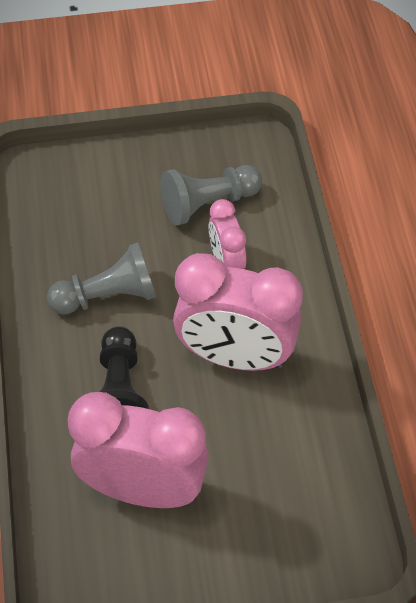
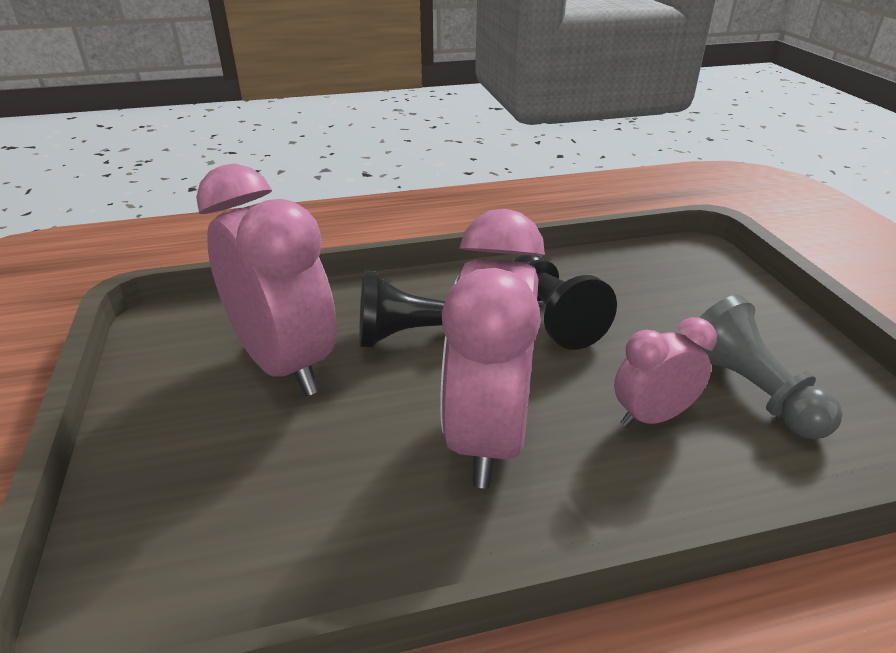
camera: 85 degrees right, 20 degrees down
(108, 296) = (552, 317): grey pawn -> black pawn
(143, 489) = (285, 364): pink clock -> pink clock turned 45 degrees counterclockwise

